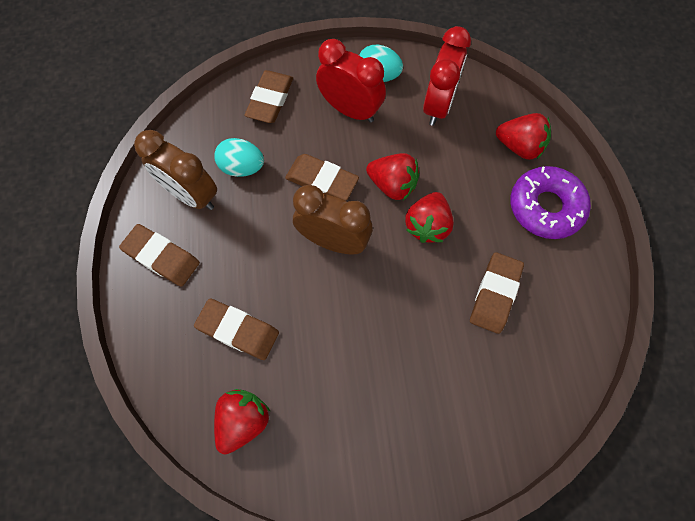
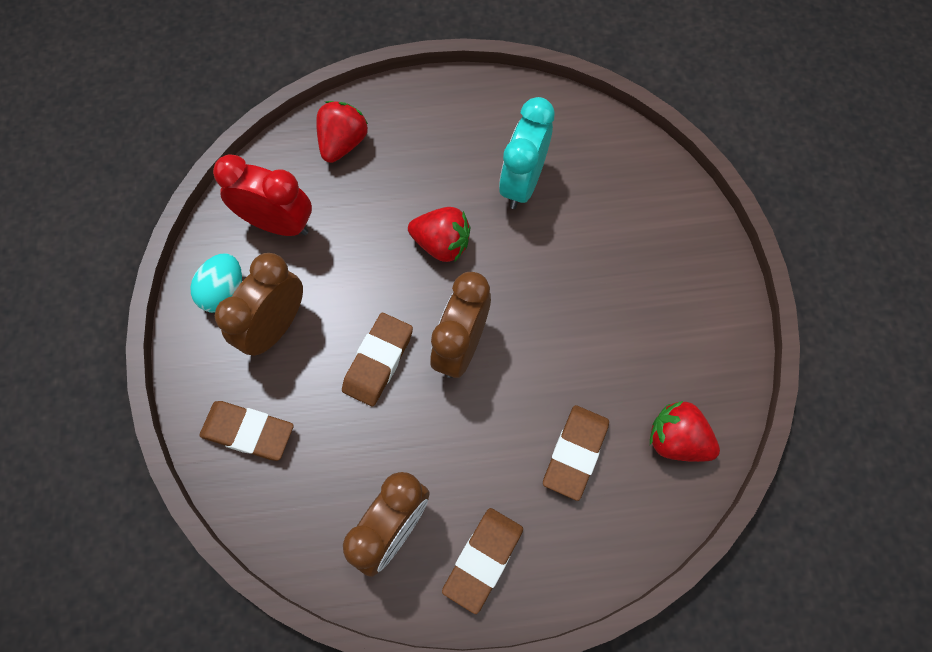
camera: 90 degrees left, 0 degrees up
(242, 167) = (354, 463): turquoise egg -> none
(350, 110) = (275, 327): red clock -> brown clock
(392, 185) = (388, 279): red strawberry -> none
(495, 294) = (522, 183): brown eraser -> turquoise clock
(545, 207) = (421, 126): purple donut -> none

